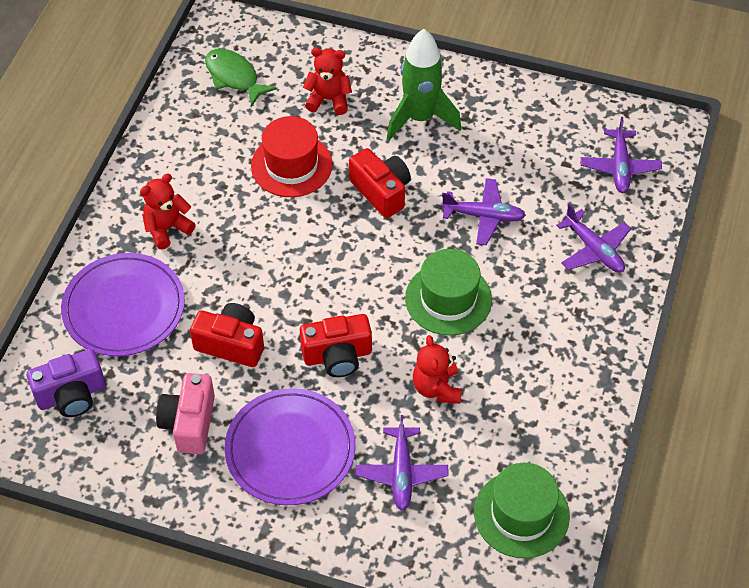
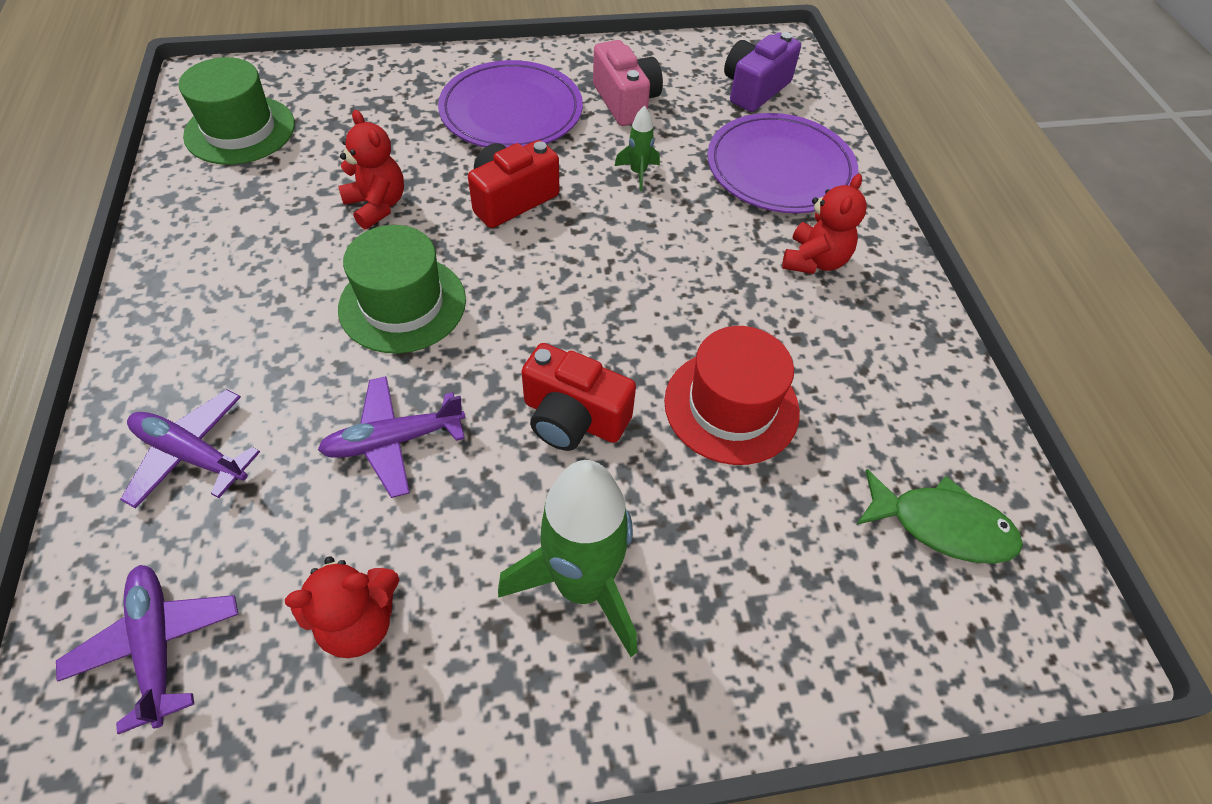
camera: 150 degrees right, 0 degrees up
(231, 344) = (638, 173): red camera -> green rocket
(328, 100) = (761, 551): red teddy bear -> red teddy bear (359, 621)
(401, 473) = (384, 125): purple plane -> none

